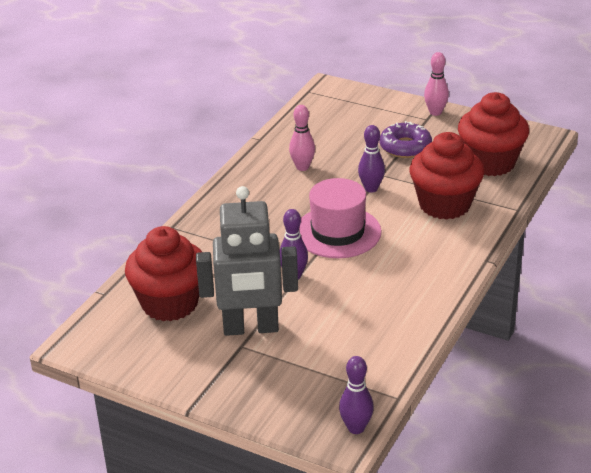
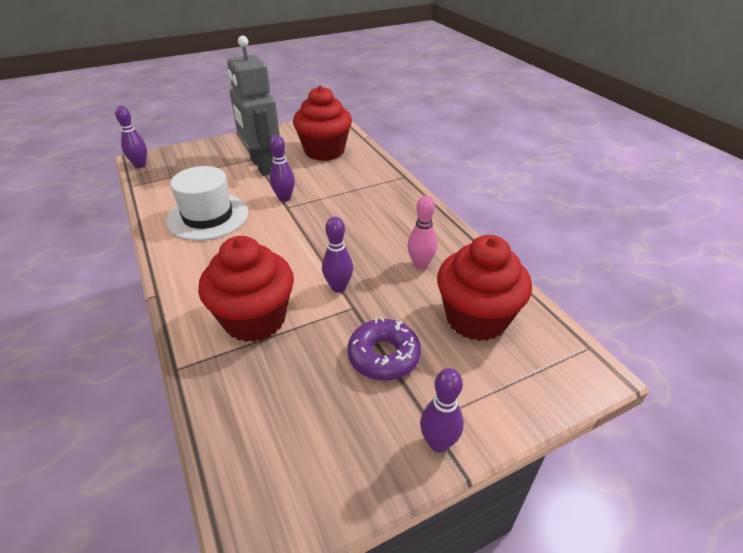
camera: 125 degrees right, 5 degrees up
(251, 328) = (262, 166): grey robot -> grey robot turned 60 degrees counterclockwise
(337, 232) = (304, 238): pink hat -> none
(376, 302) = (208, 216): none -> white hat
(435, 112) = (438, 443): pink bowling pin -> purple bowling pin
(490, 163) = (272, 412): red cupcake -> red cupcake (476, 318)

